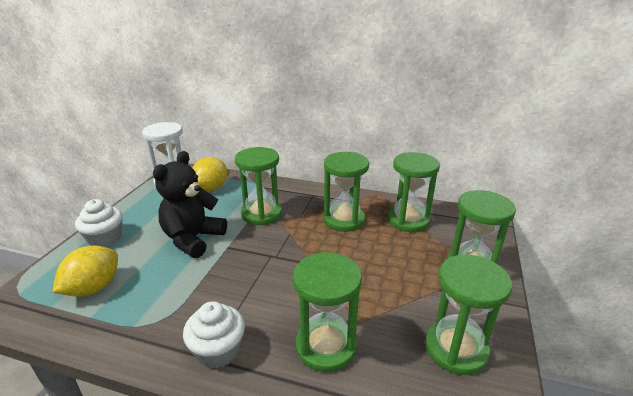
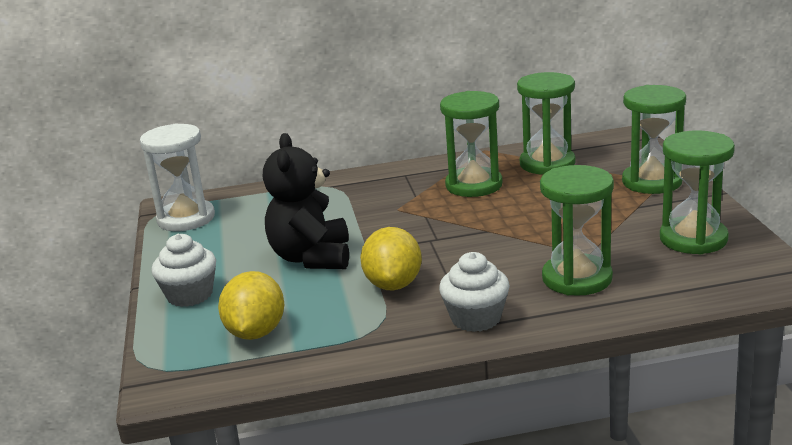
camera: 25 degrees left, 5 degrees down
(211, 188) = (256, 208): yellow lemon -> yellow lemon (393, 284)
(261, 214) = (364, 210): green hourglass -> none

